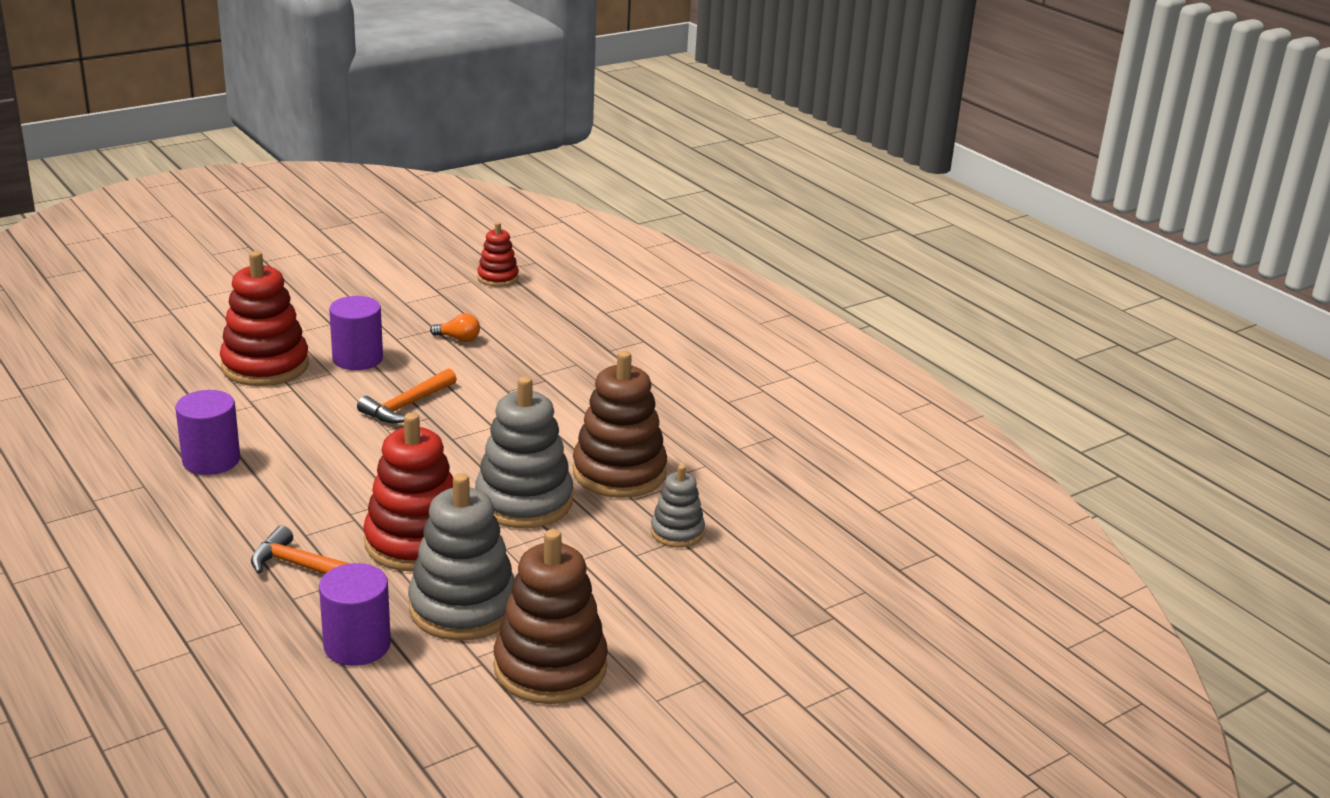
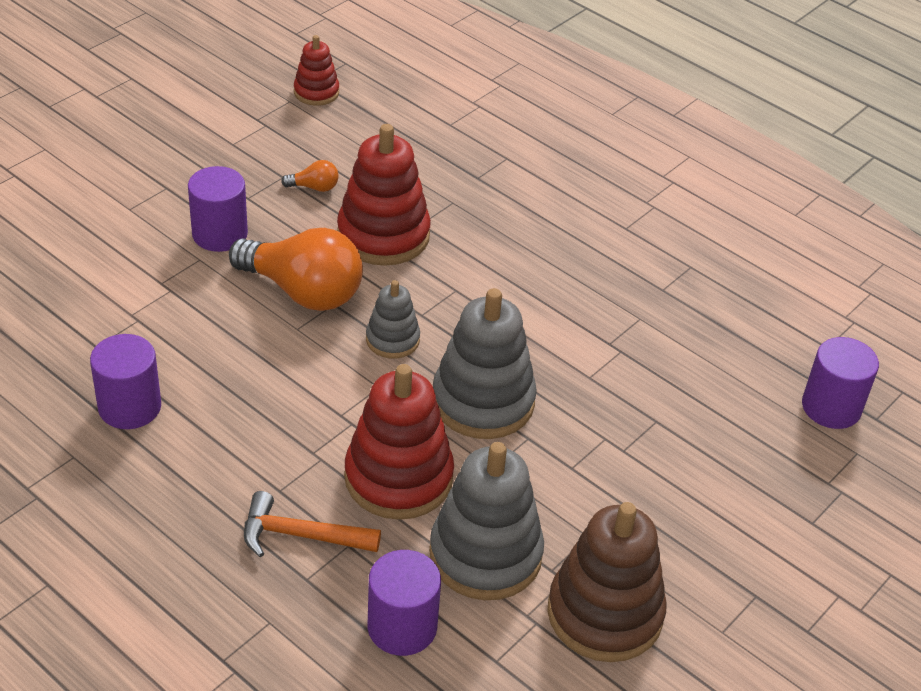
camera: 15 degrees left, 15 degrees up
(265, 366) = (124, 261): red stacking toy -> red stacking toy (383, 235)
(407, 405) = (303, 291): orange hammer -> orange light bulb
(619, 472) = (560, 344): brown stacking toy -> none
(677, 532) = (650, 412): grey stacking toy -> grey stacking toy (392, 339)
(857, 554) = (831, 407): none -> purple cylinder

